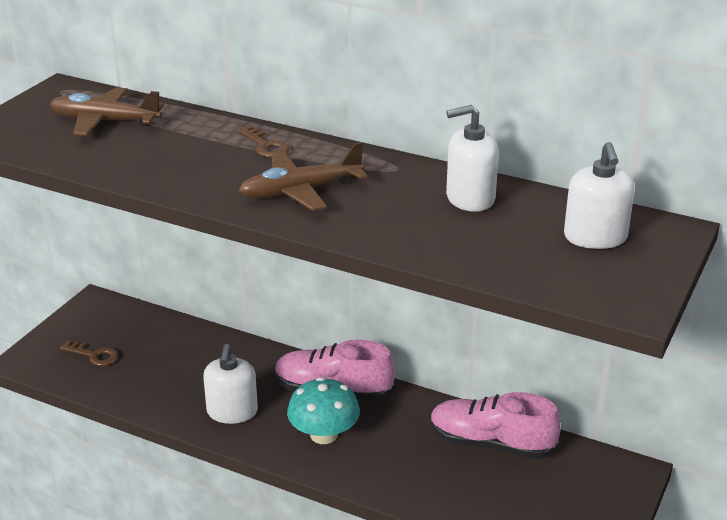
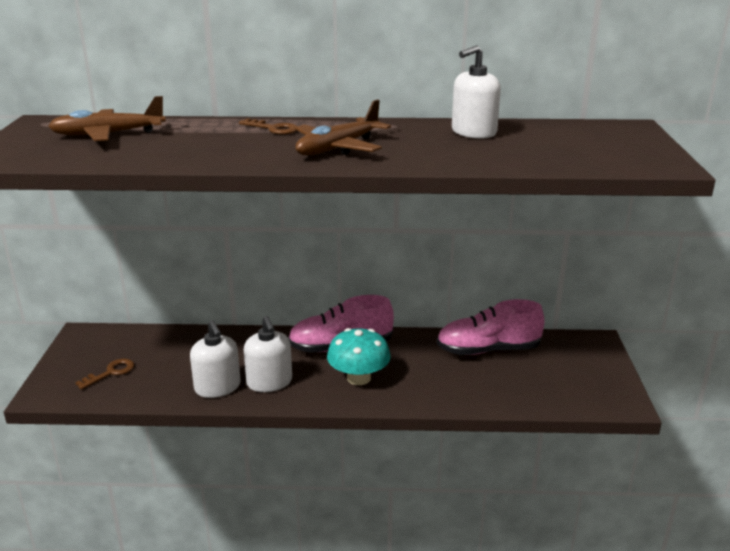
camera: 25 degrees left, 5 degrees down
(94, 355) = (110, 373): brown key -> brown key turned 45 degrees counterclockwise
(595, 237) = (589, 137): white soap dispenser -> white soap dispenser (217, 387)

